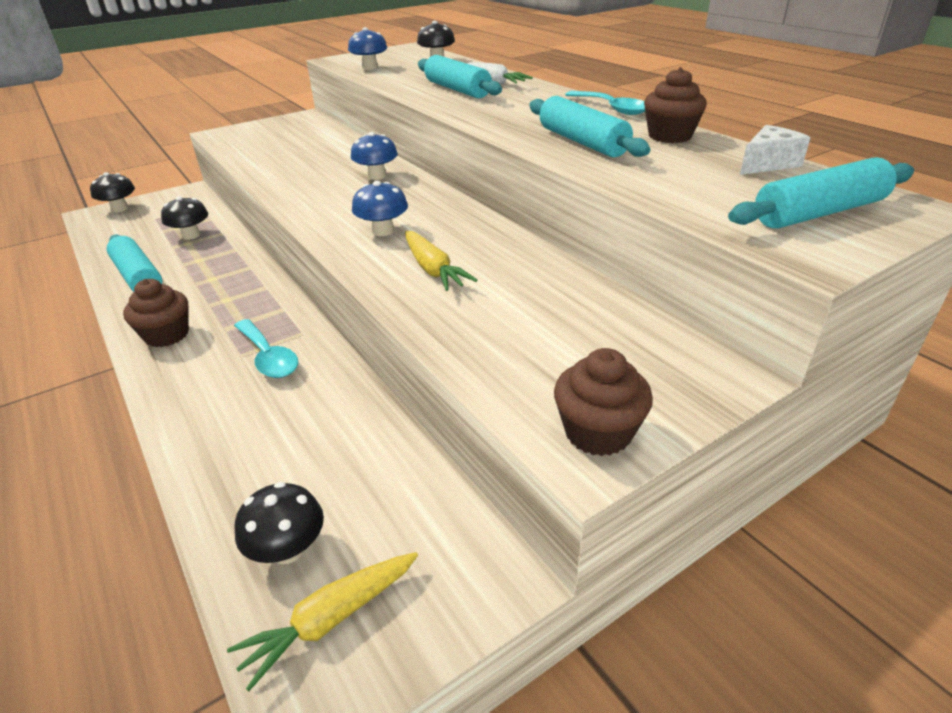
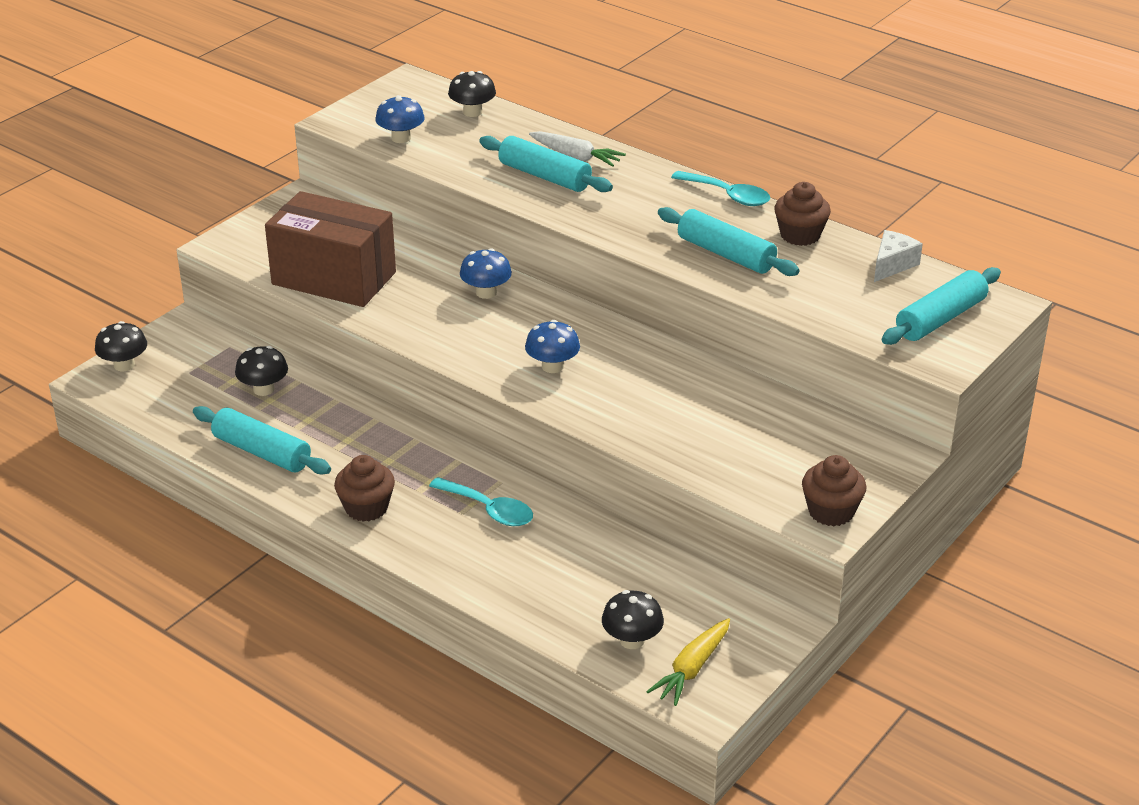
camera: 20 degrees left, 0 degrees up
(271, 157) = (334, 278): none -> brown box
(433, 270) = (632, 402): yellow carrot -> none

